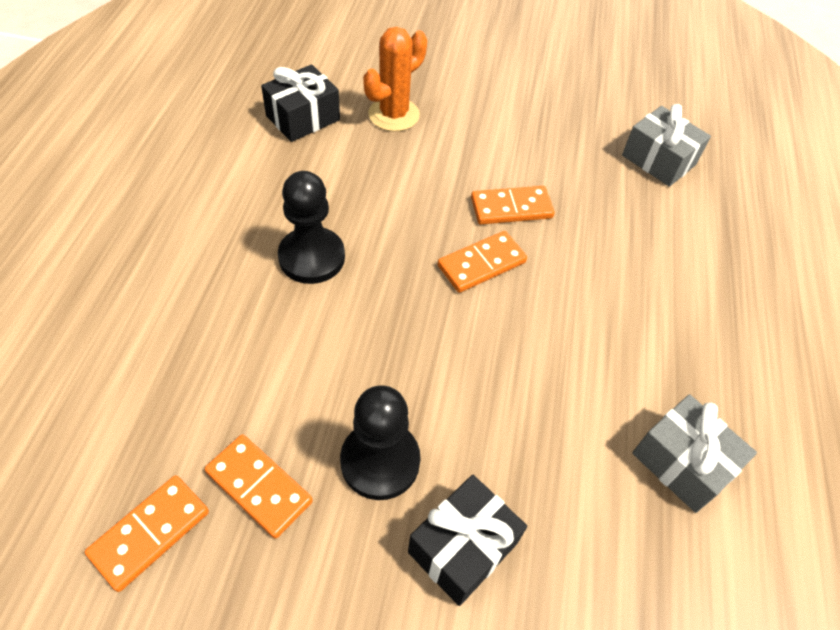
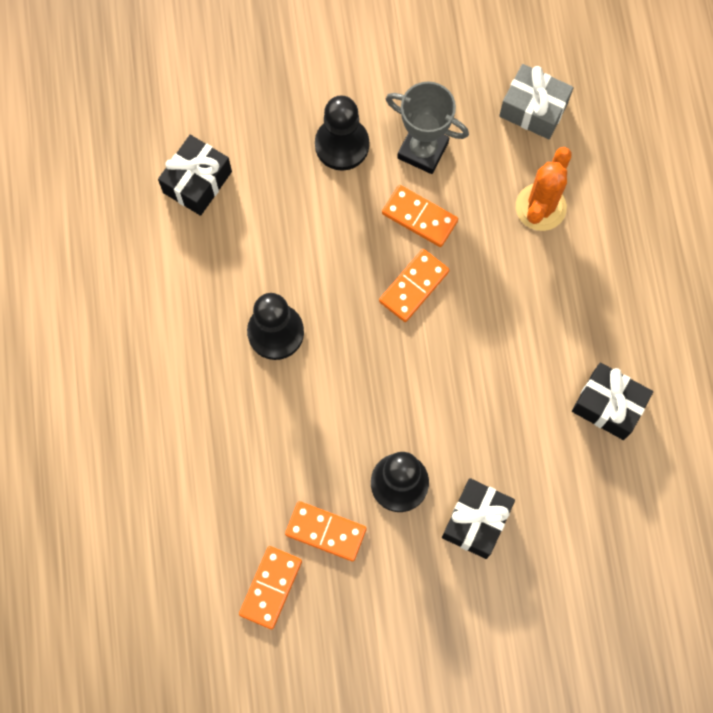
camera: 15 degrees left, 20 degrees up
(394, 115) = (278, 145): orange cactus -> orange cactus (540, 207)
(456, 132) = (342, 145): none -> black pawn
(511, 208) = (419, 217): orange domino -> orange domino turned 60 degrees clockwise
(535, 158) = (423, 150): none -> grey trophy
(682, 463) = (608, 405): grey gift -> black gift

